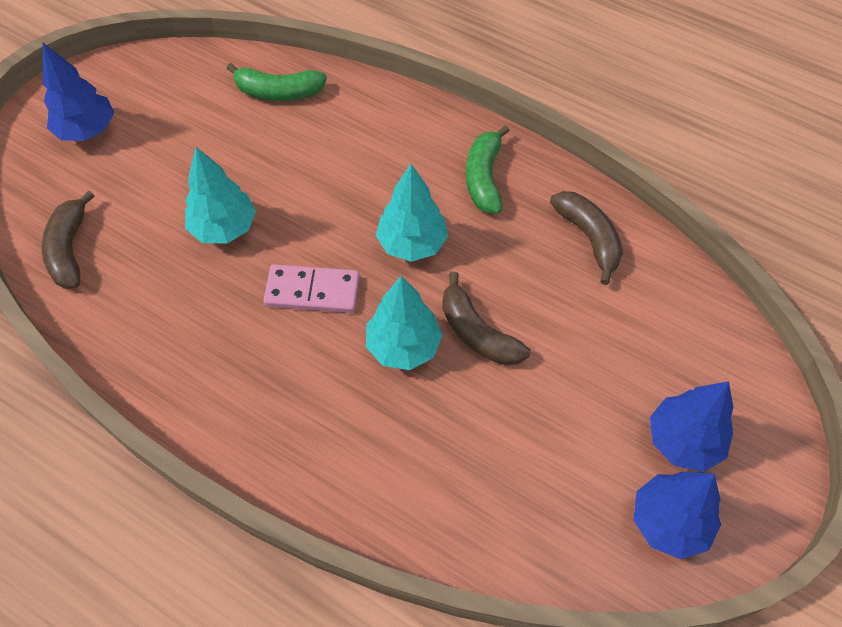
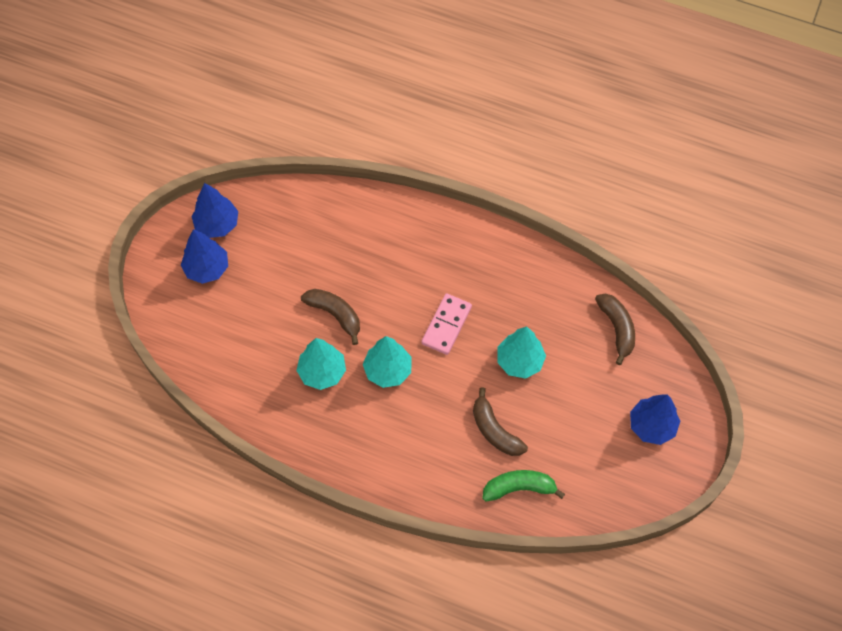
camera: 170 degrees right, 5 degrees up
(312, 291) = (446, 325): pink domino -> pink domino turned 60 degrees counterclockwise
(403, 346) = (380, 298): turquoise tree -> turquoise tree (322, 372)
(484, 178) = (345, 433): green banana -> none
(589, 238) = (266, 395): brown banana -> brown banana (495, 430)

